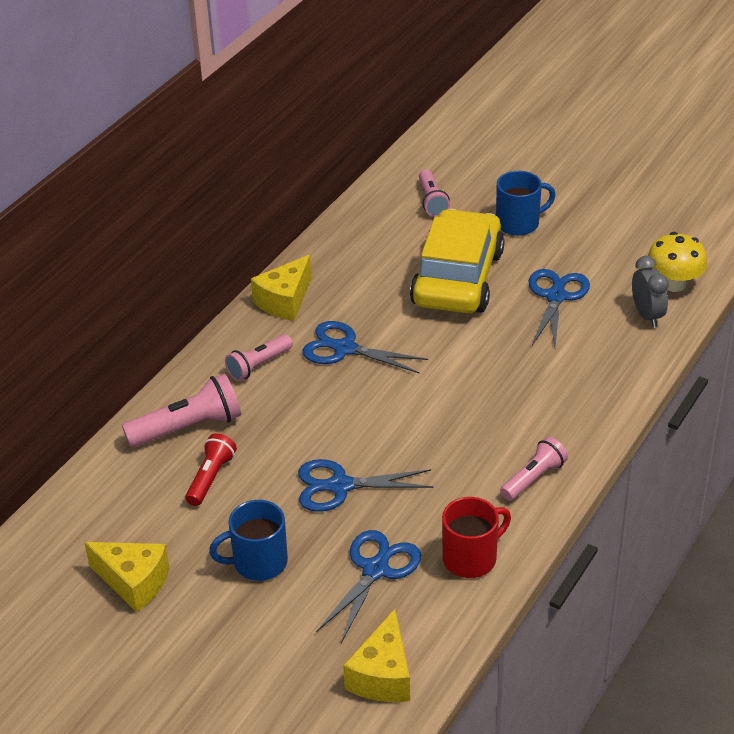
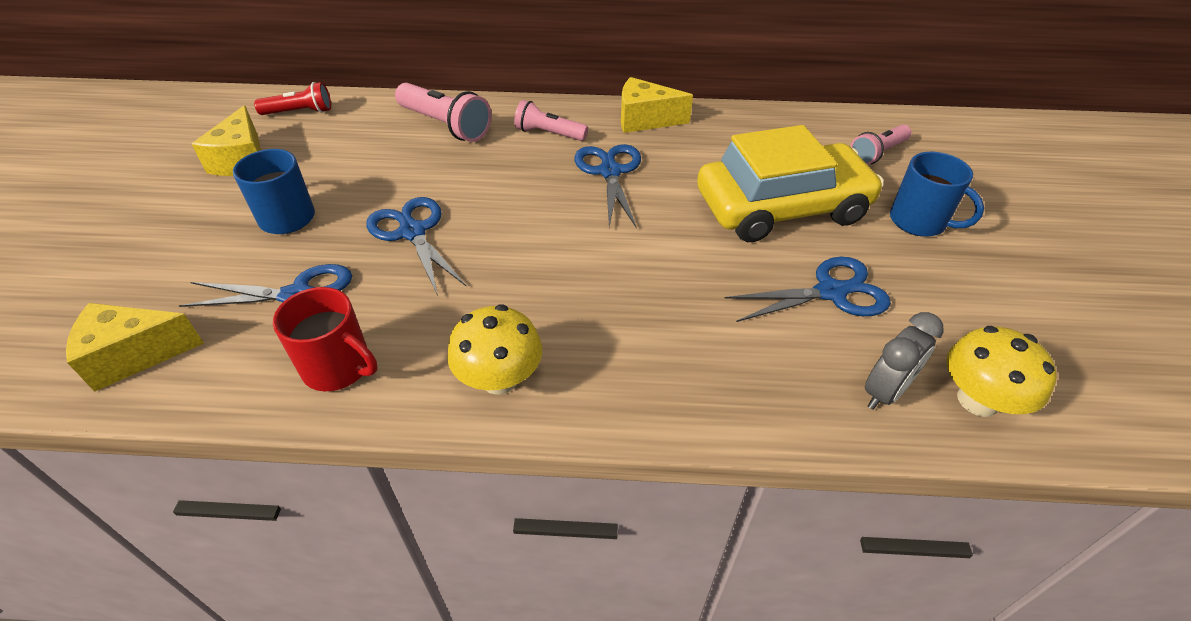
camera: 60 degrees right, 5 degrees up
(211, 478) = (388, 156): red flashlight -> red flashlight (300, 112)
(533, 478) = (499, 379): pink flashlight -> yellow mushroom

